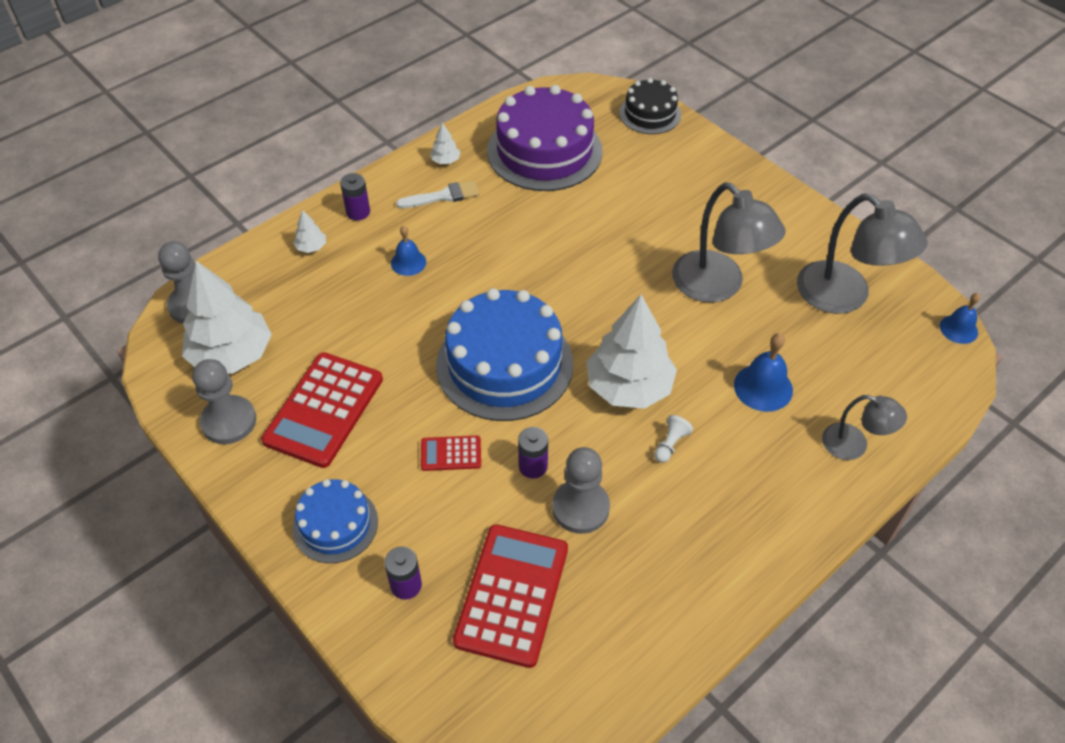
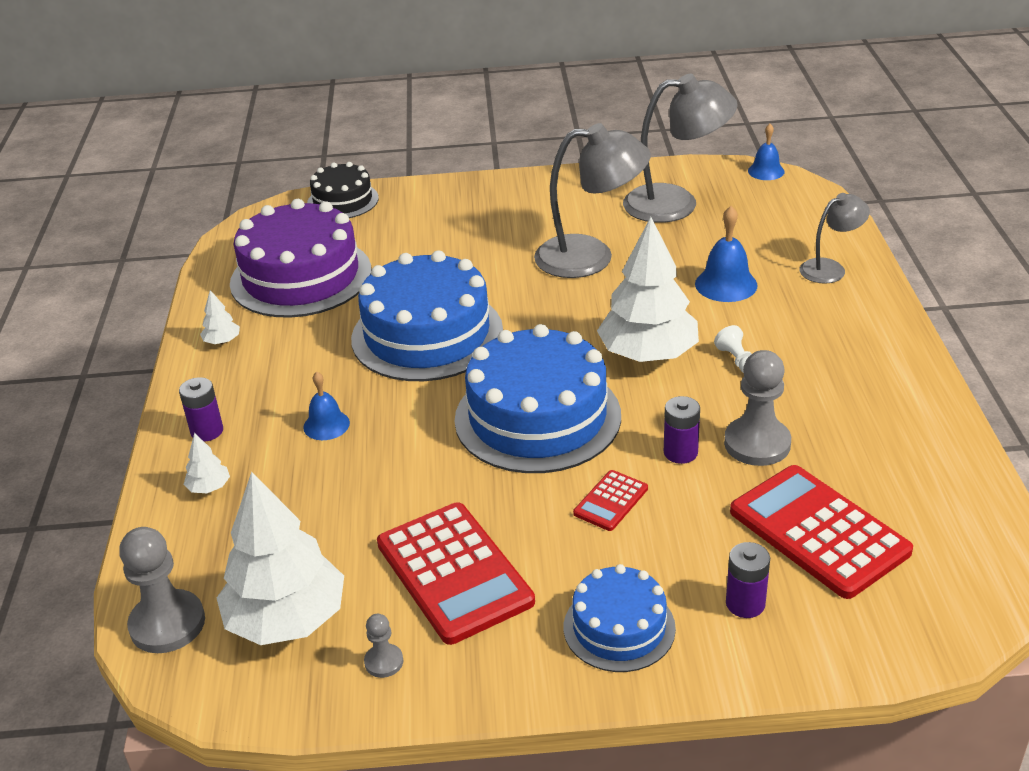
camera: 50 degrees left, 15 degrees down
(229, 421) = (384, 662): grey pawn -> grey pawn, size x0.50
(443, 196) = (268, 363): white brush -> none
(541, 253) = (427, 334): none -> blue cake

